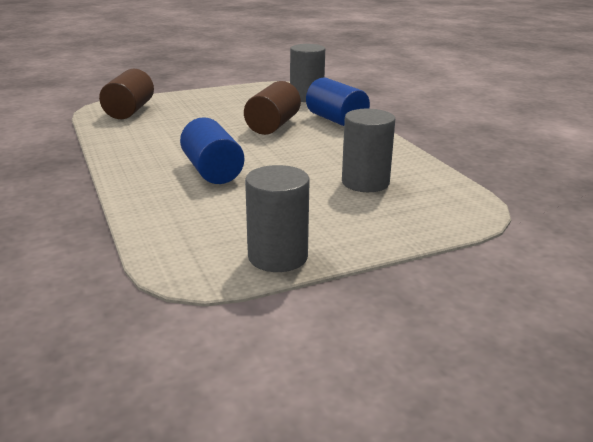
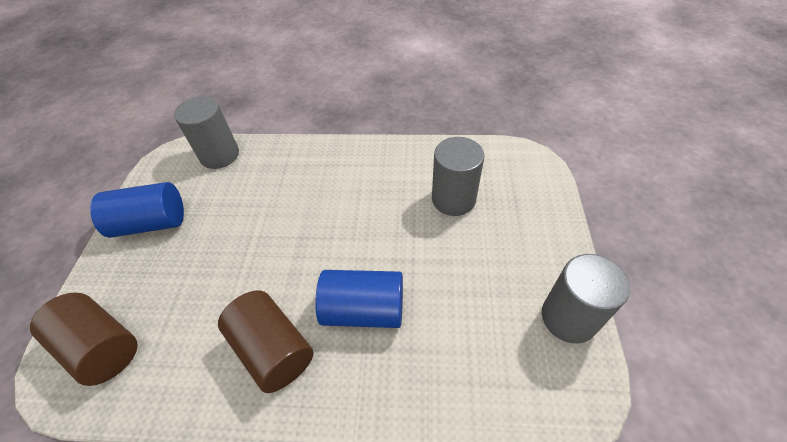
camera: 60 degrees left, 25 degrees up
(273, 125) = (276, 213): brown cylinder -> brown cylinder (273, 349)
(336, 120) = (301, 159): blue cylinder -> blue cylinder (151, 223)

